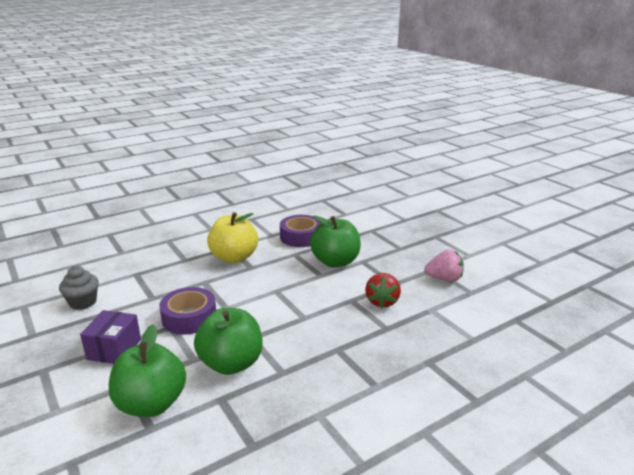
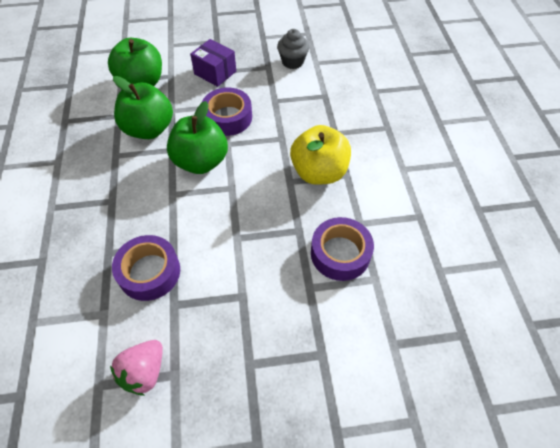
camera: 115 degrees right, 30 degrees up
(335, 262) = (256, 265): green apple -> green apple (201, 161)
(382, 301) = (149, 272): red strawberry -> purple tape

